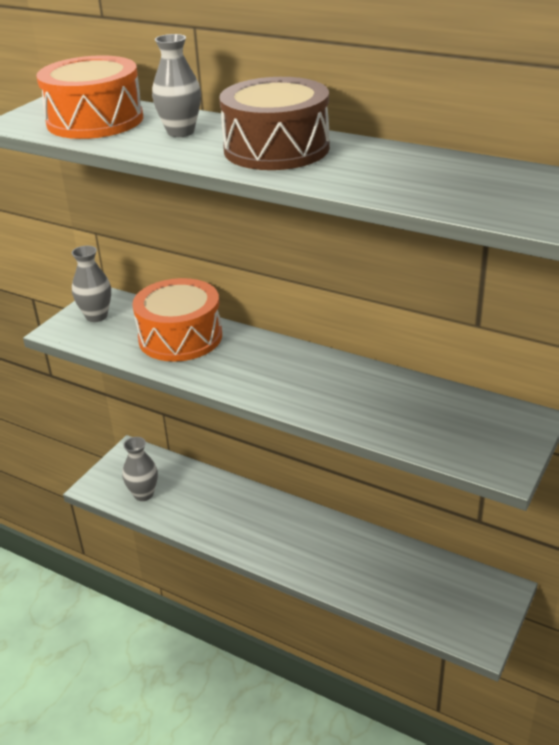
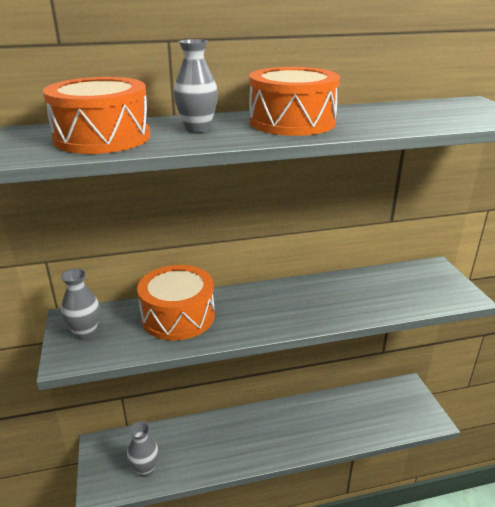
camera: 45 degrees left, 5 degrees down
(276, 149) = (292, 122): brown drum -> orange drum

